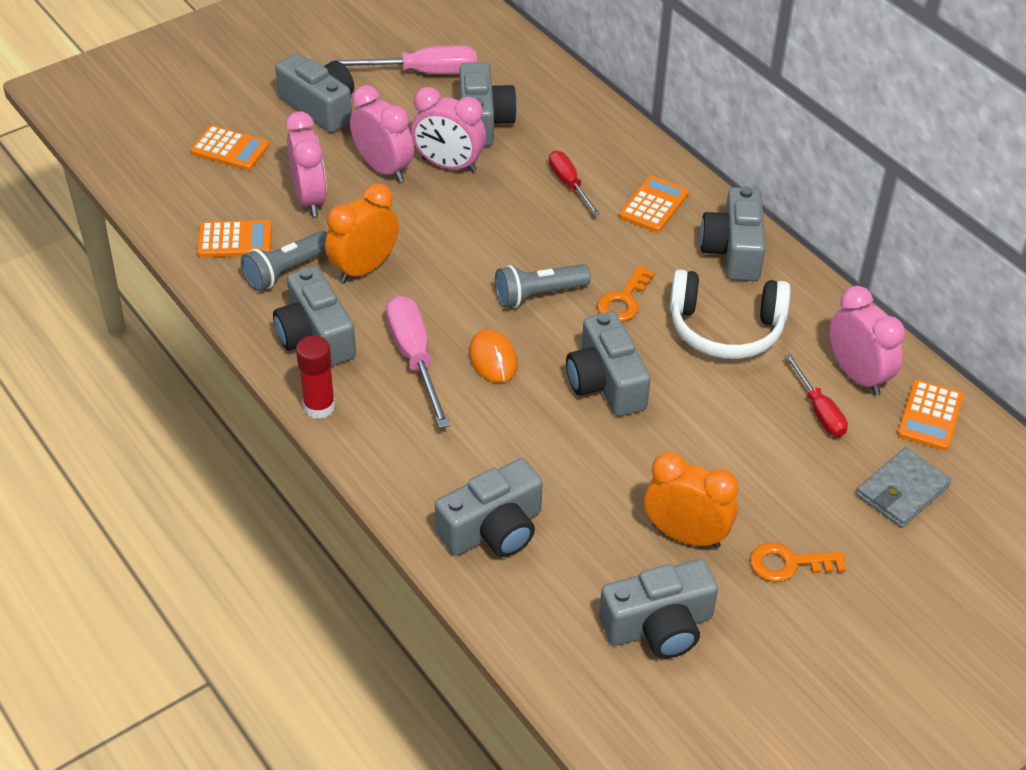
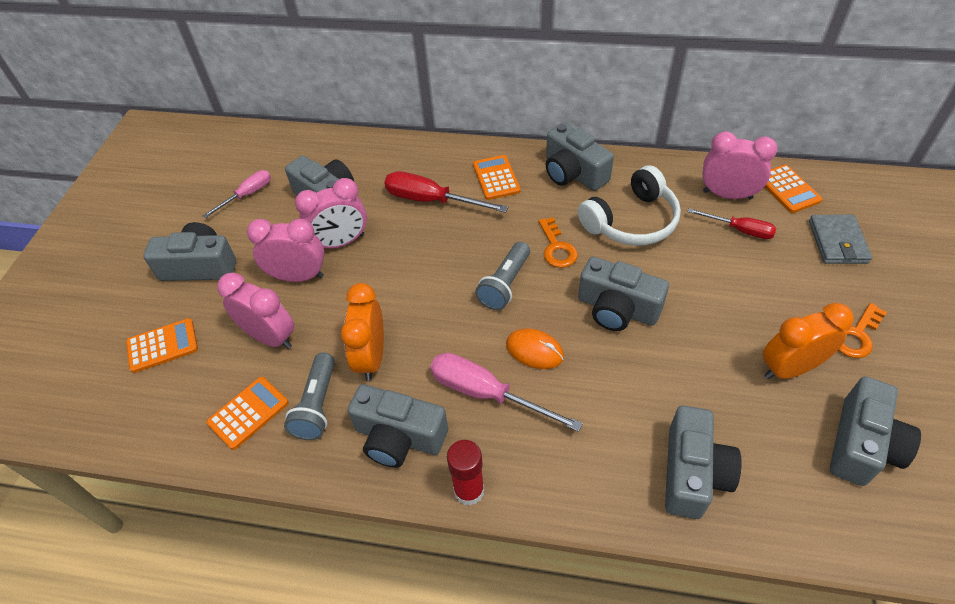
camera: 40 degrees left, 5 degrees up
(422, 73) = (247, 195): pink screwdriver -> pink screwdriver, size x0.63
(569, 184) = (431, 200): red screwdriver -> red screwdriver, size x1.60

